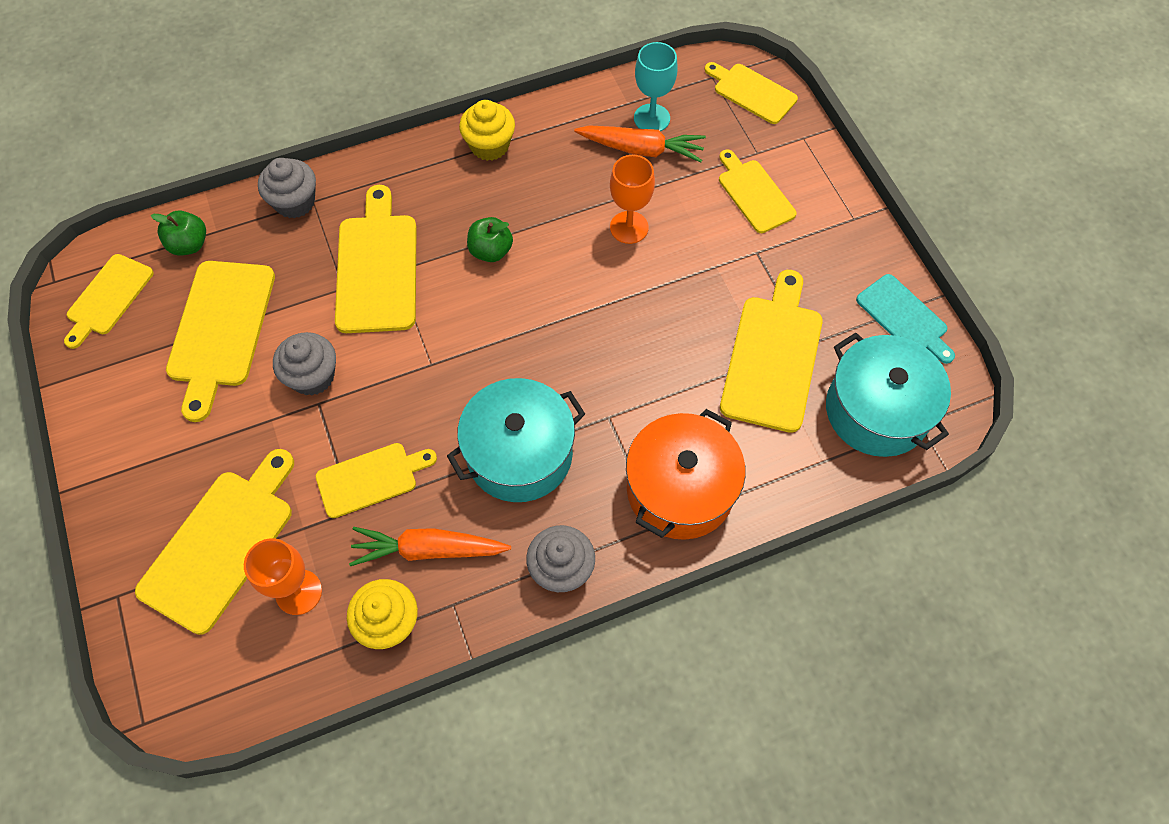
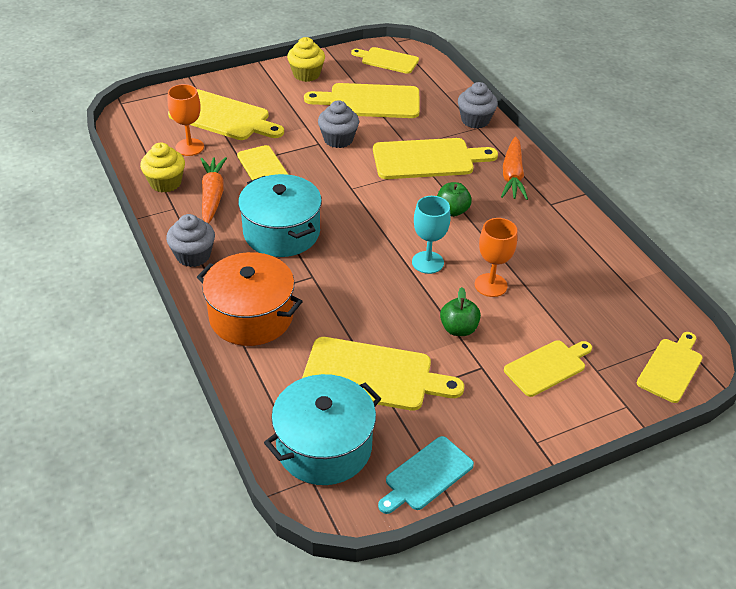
camera: 85 degrees right, 20 degrees down
(189, 244) = (432, 83): green apple -> green apple (458, 329)
(489, 145) = (552, 205): yellow cupcake -> yellow cupcake (306, 74)
(641, 149) = (576, 291): orange carrot -> orange carrot (512, 176)
(651, 118) = (613, 298): turquoise goblet -> turquoise goblet (427, 262)

